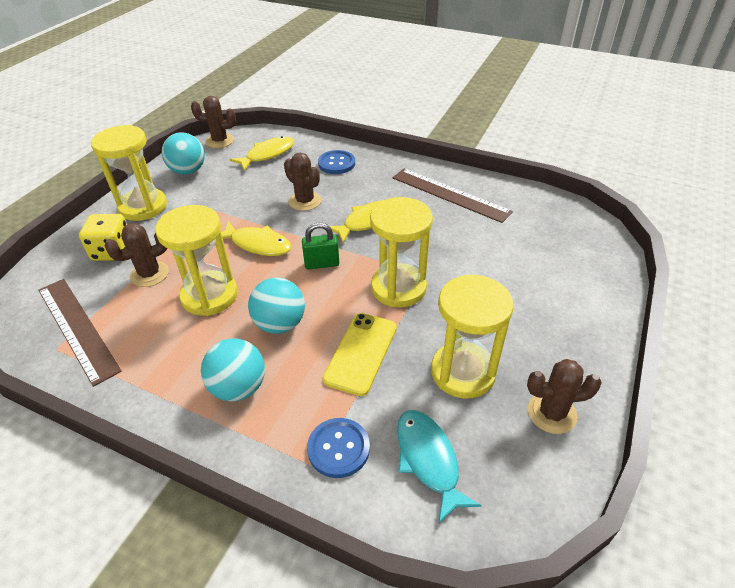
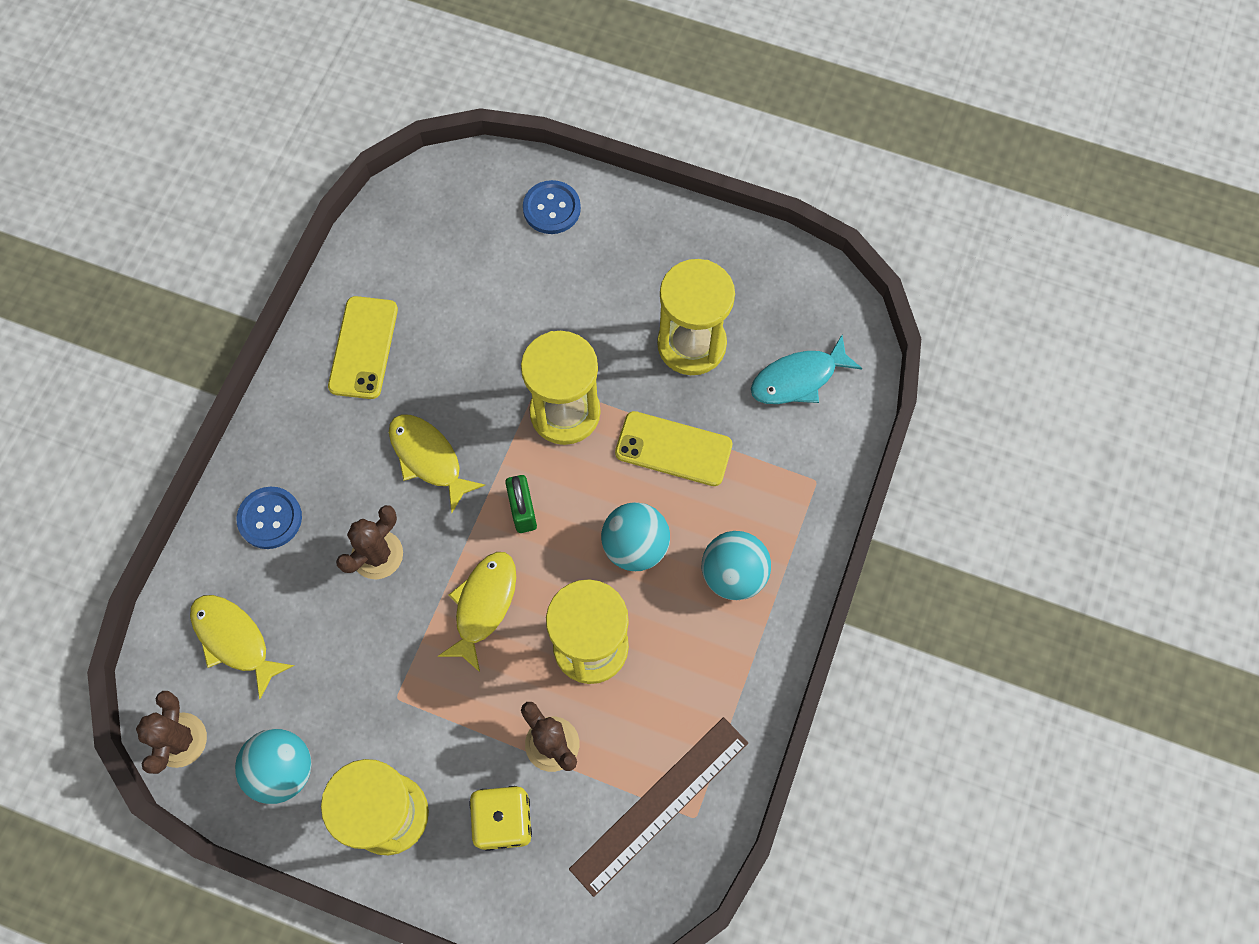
camera: 95 degrees left, 25 degrees up
(338, 448) = (796, 460): blue button -> blue button (551, 208)
(450, 194) = (363, 347): brown ruler -> yellow phone
(551, 413) = (734, 267): brown cactus -> none

